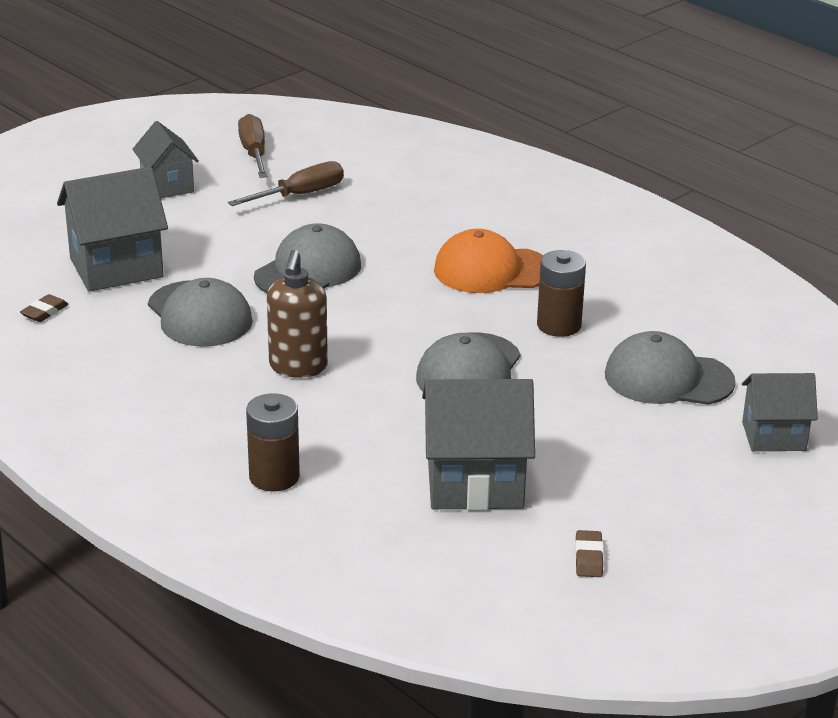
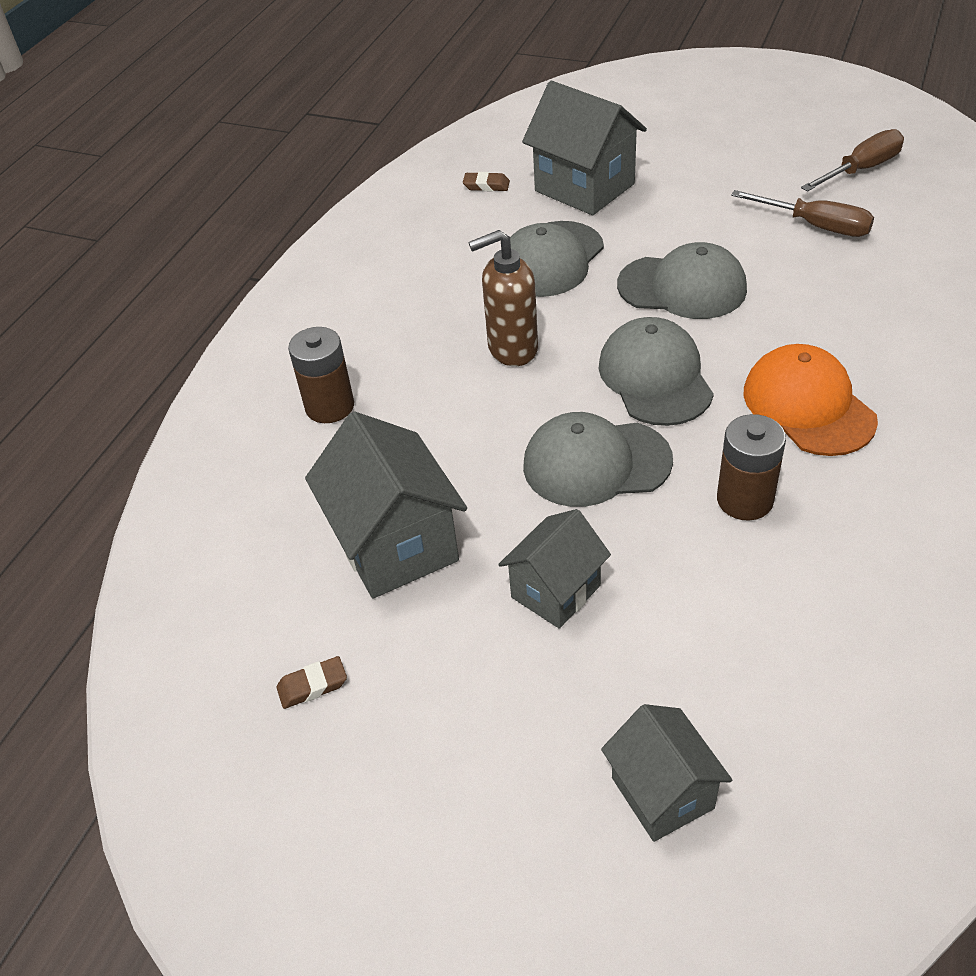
camera: 70 degrees right, 15 degrees up
(167, 186) = (745, 153): grey house -> grey house (555, 591)
(668, 378) = (712, 638): grey cap -> grey cap (655, 377)

